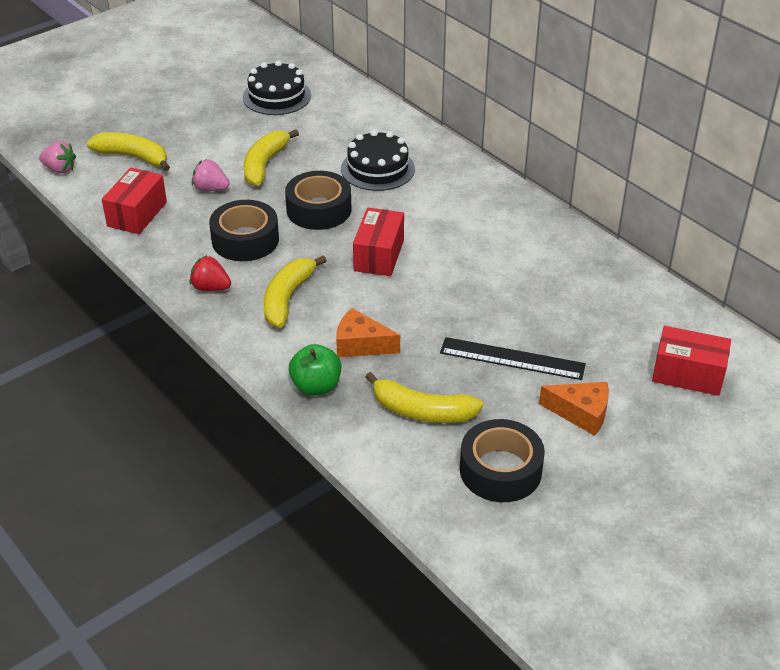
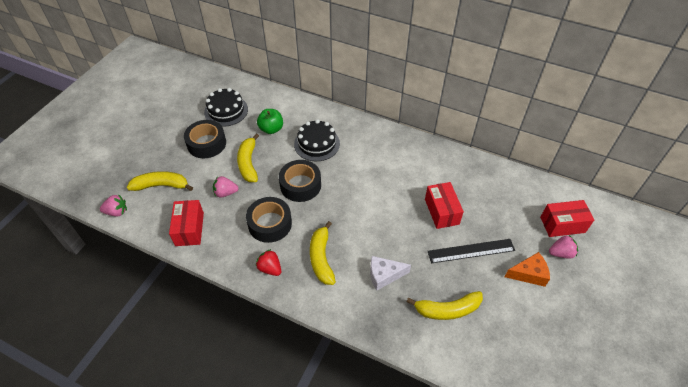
camera: 25 degrees left, 10 degrees up
(210, 287) = (270, 268): red strawberry -> red strawberry turned 45 degrees clockwise
(316, 386) = (377, 317): green apple -> green apple (271, 129)
(361, 344) = (384, 275): orange cheese -> white cheese
(379, 255) = (355, 206): red box -> red box (441, 211)
(500, 470) = (514, 333): black tape -> black tape (206, 144)
(655, 406) = (561, 253): none -> pink strawberry

